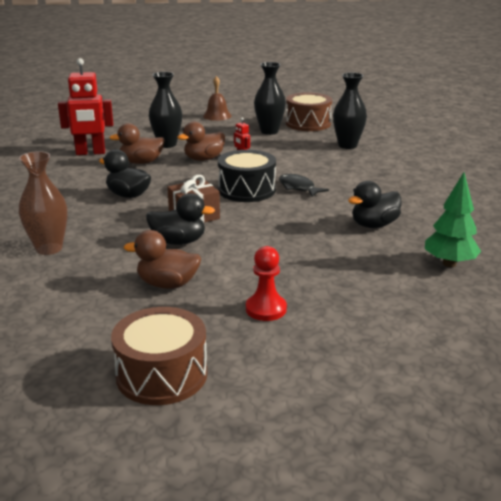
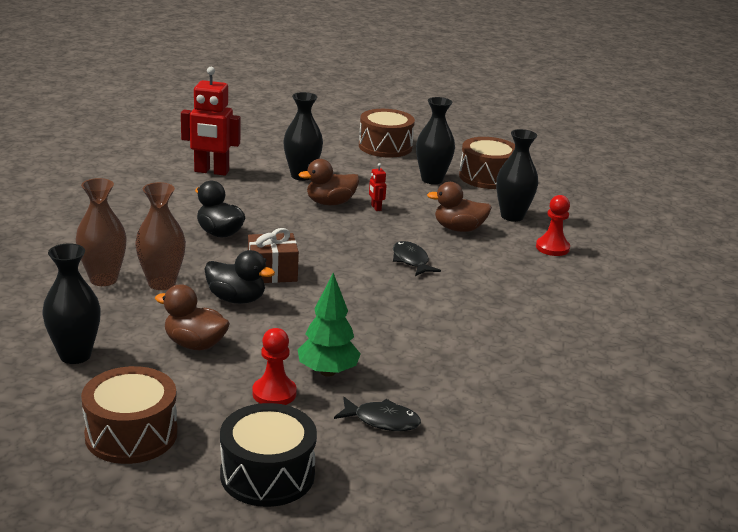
camera: 15 degrees right, 0 degrees up
(62, 317) = (75, 355): none -> black vase
(104, 242) = (162, 283): none -> brown vase
(141, 162) = (258, 194): brown duck -> brown duck (458, 229)
(217, 116) = (385, 147): brown bell -> brown drum
(246, 190) = (351, 252): black drum -> black drum (267, 474)
(372, 310) = (382, 420): none -> black fish
(374, 225) = (462, 324): black duck -> none
(394, 161) = (552, 248): none -> red pawn
(449, 263) = (510, 388): green tree -> green tree (327, 372)

